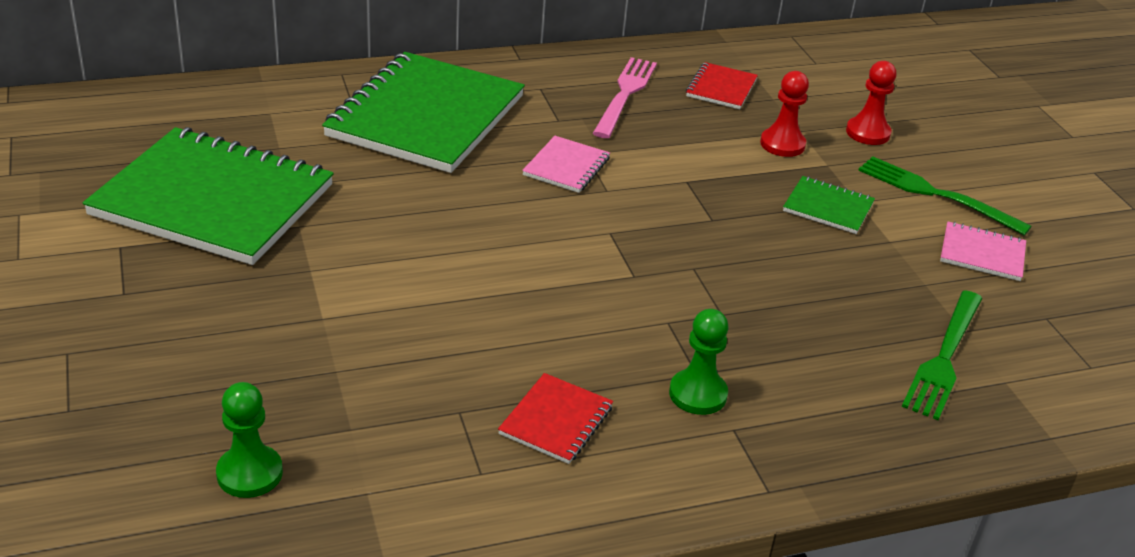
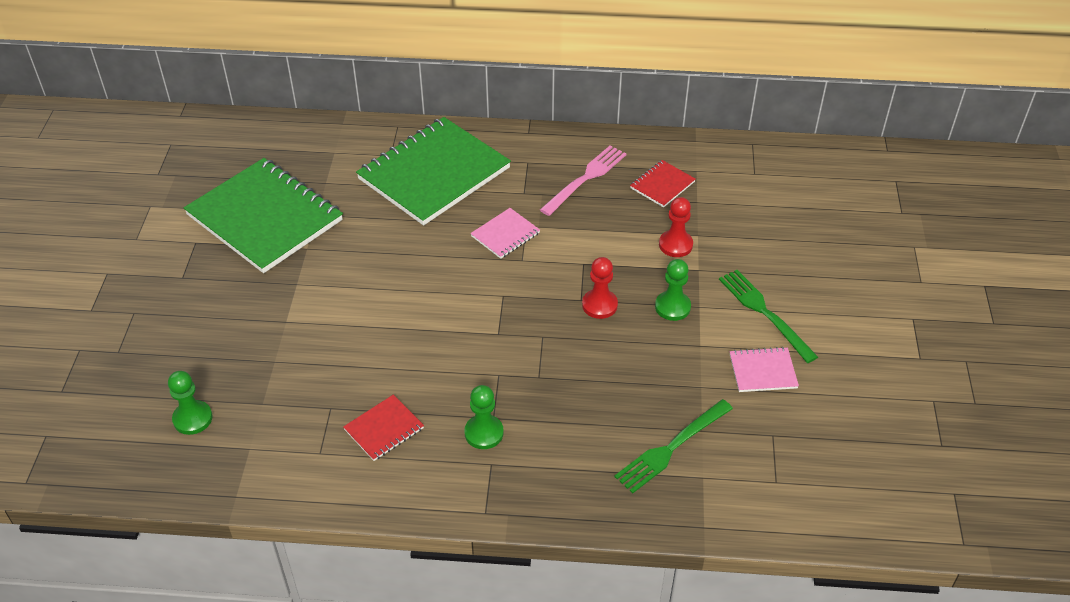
camera: 25 degrees right, 10 degrees up
(828, 207) = (672, 307): green notebook -> green pawn
(867, 133) = (750, 247): red pawn -> red pawn (599, 305)
(982, 254) = (763, 371): pink notebook -> pink notebook turned 45 degrees counterclockwise

